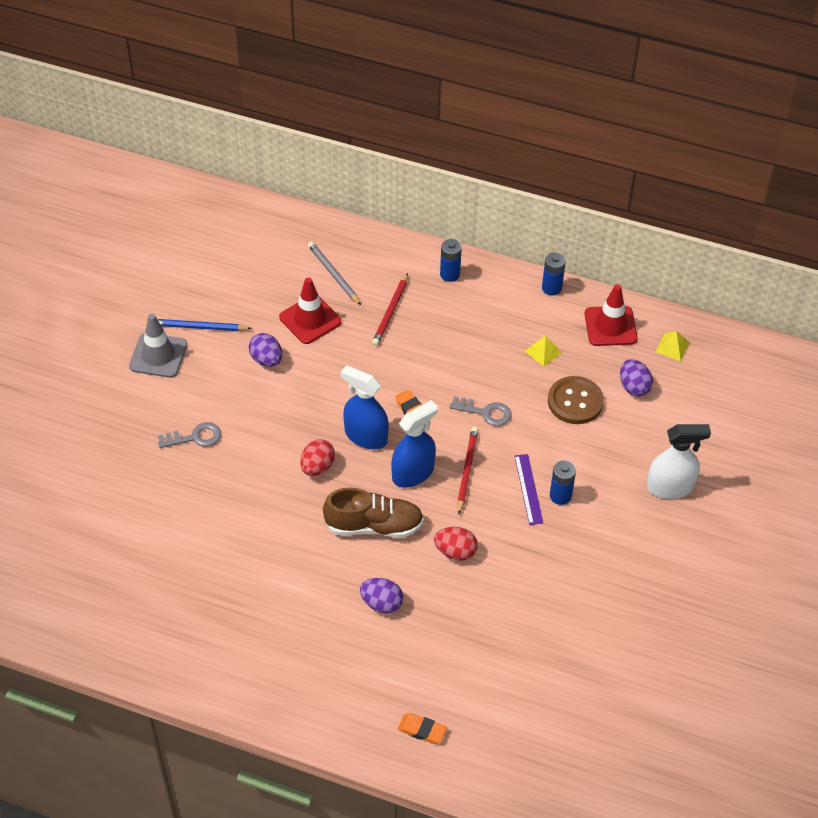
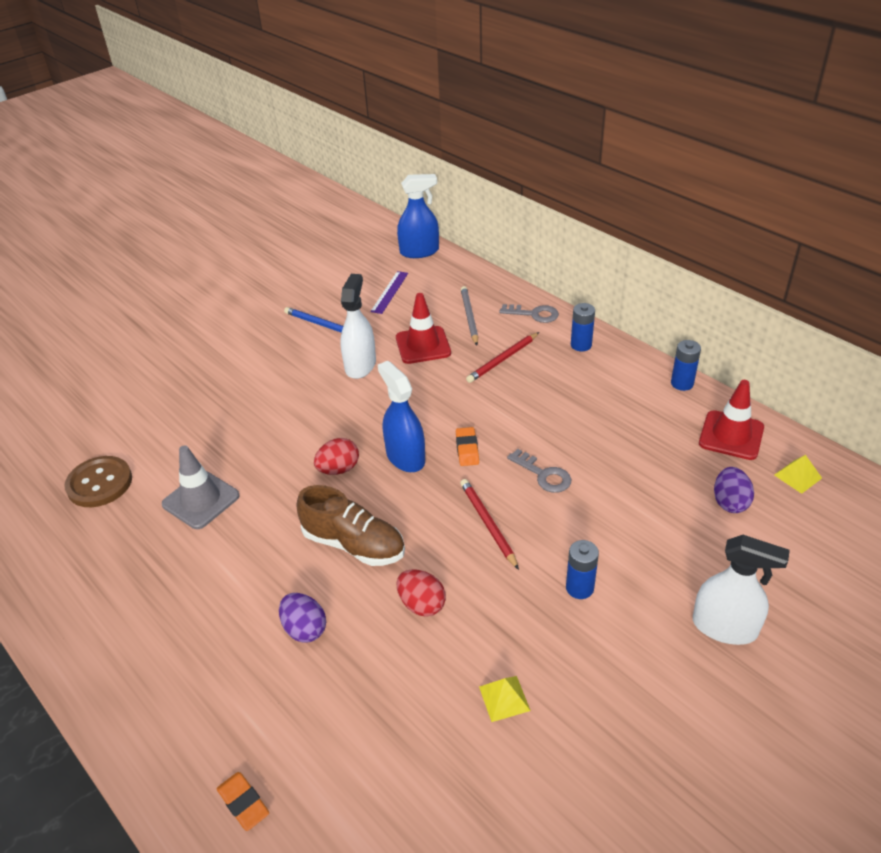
camera: 30 degrees right, 10 degrees down
(158, 355) = (271, 336): grey traffic cone -> grey traffic cone (201, 500)
(195, 437) = (249, 408): grey key -> grey key (533, 314)
(266, 360) = (360, 365): purple egg -> white spray bottle
(413, 473) = (429, 507): blue spray bottle -> blue spray bottle (419, 251)
(466, 470) = (488, 524): red pencil -> red pencil turned 60 degrees counterclockwise
(528, 489) = (546, 567): purple ruler -> purple ruler (389, 292)
(543, 351) = (641, 437): yellow pyramid -> yellow pyramid (504, 698)
(575, 401) = (651, 495): brown button -> brown button (99, 483)

